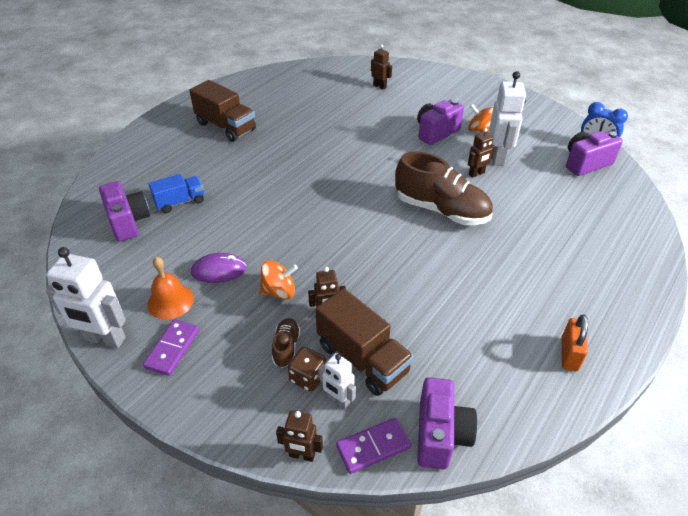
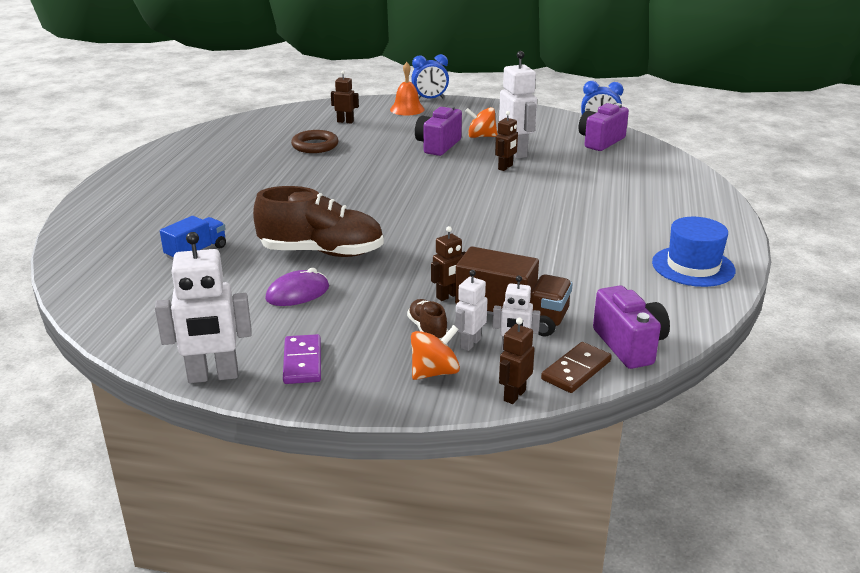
camera: 25 degrees left, 15 degrees down
(128, 222) = (146, 281): purple camera -> none
(170, 301) = (263, 329): orange bell -> orange bell (407, 109)
(226, 127) = (193, 183): brown truck -> none
(279, 291) = (381, 292): orange spinning top -> orange spinning top (434, 372)
(302, 455) = (514, 395): brown robot -> brown robot turned 135 degrees clockwise
(308, 377) = (470, 343): brown dice -> white robot
(339, 108) = (315, 145): none -> brown ring
(373, 447) = (576, 370): purple domino -> brown domino
(441, 210) = (494, 199): brown shoe -> brown shoe (322, 252)
(465, 75) = (430, 99): none -> blue clock
(569, 354) = (693, 266): orange padlock -> blue hat

